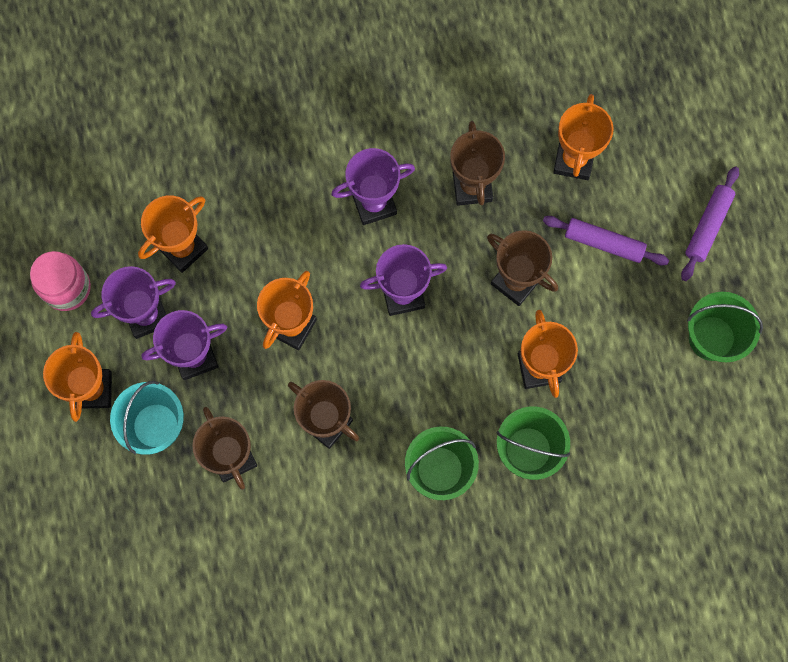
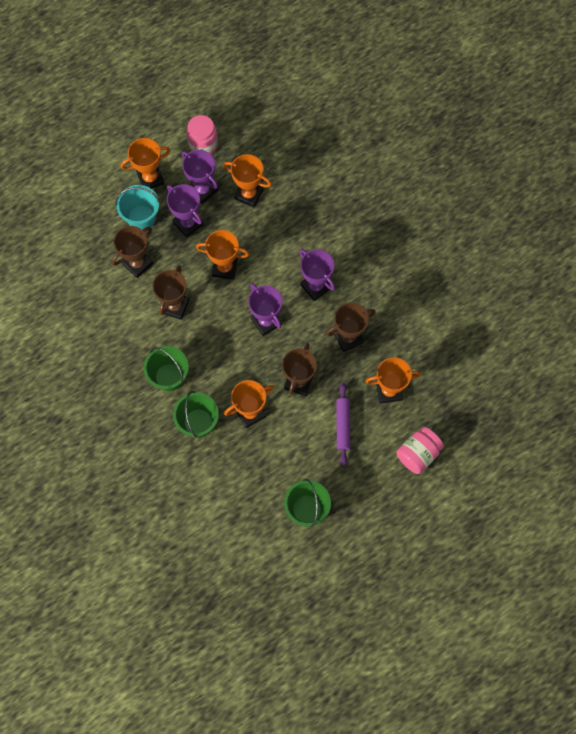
camera: 70 degrees right, 5 degrees down
(680, 156) = (418, 454): none -> pink jar
(707, 226) = (378, 485): purple rolling pin -> none

